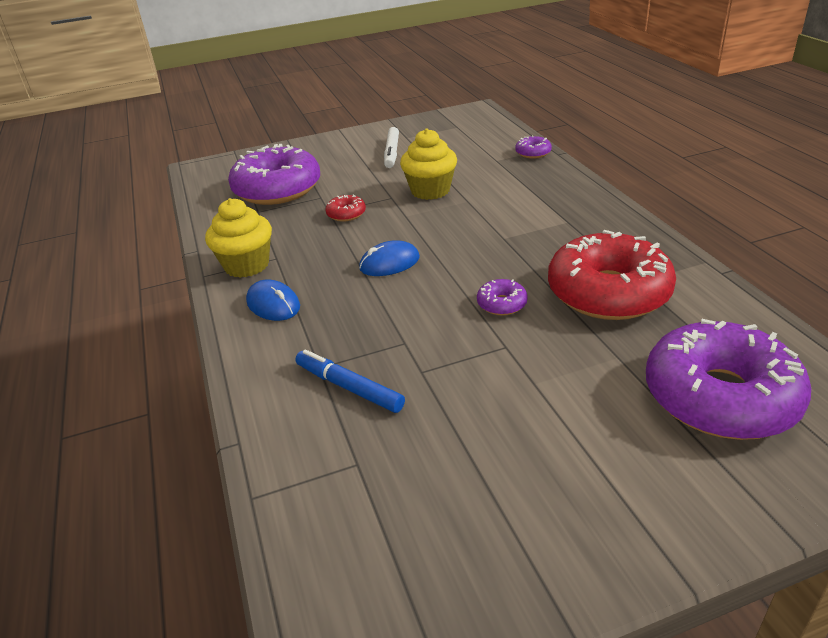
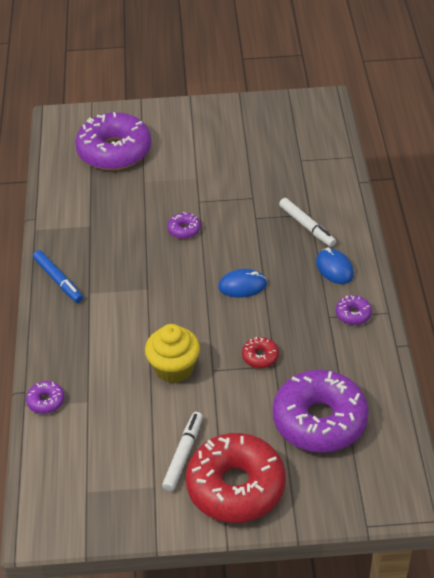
camera: 165 degrees left, 10 degrees up
(246, 265) = (353, 314): yellow cupcake -> purple donut
(321, 347) = (307, 226): none -> white marker
(349, 387) = (295, 197): blue marker -> blue marker (58, 280)
(608, 292) = (114, 221): red donut -> red donut (236, 486)

